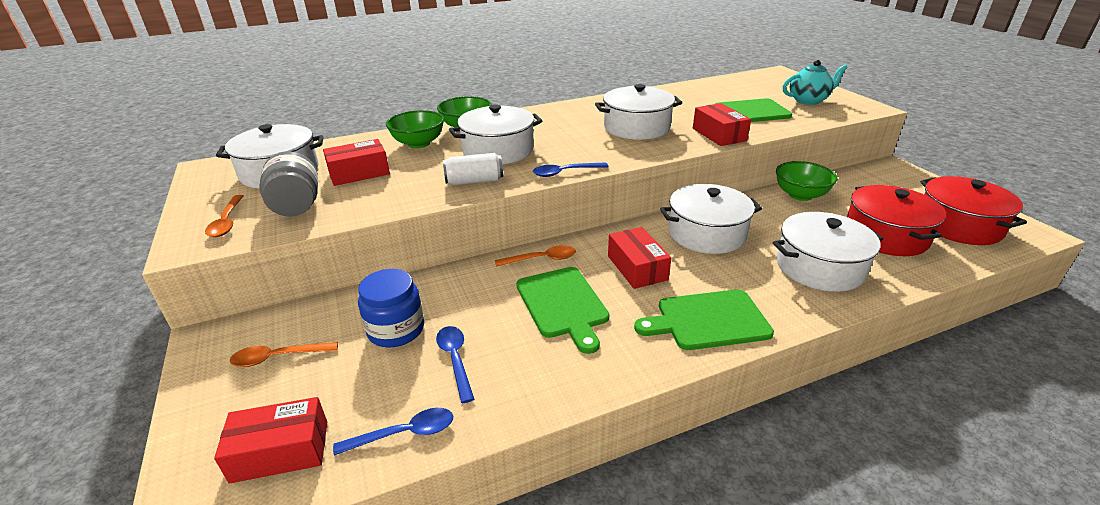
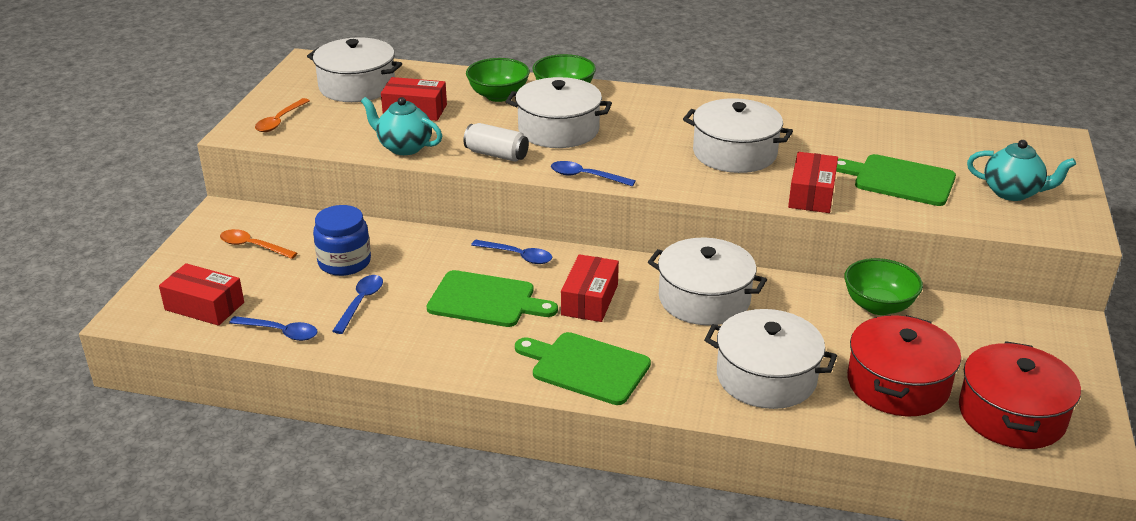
camera: 35 degrees right, 0 degrees up
(296, 206) = (337, 125): grey jar -> none
(385, 202) = (404, 147): none -> turquoise teapot
(541, 259) = (518, 256): orange spoon -> blue spoon
(563, 304) = (486, 300): green cutting board -> green cutting board turned 90 degrees counterclockwise

